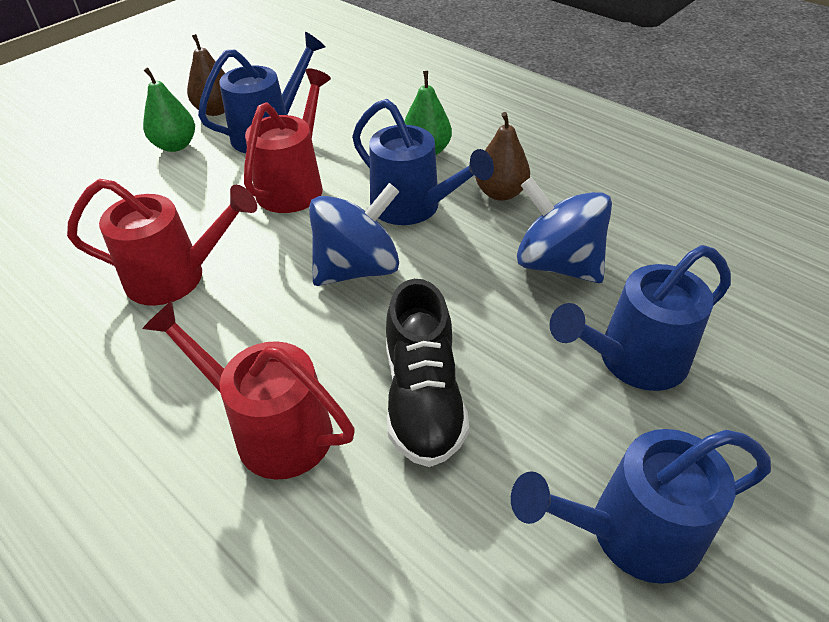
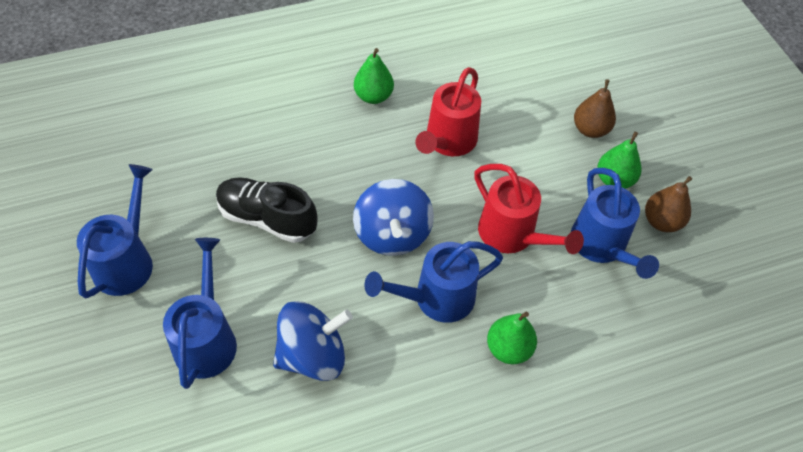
camera: 115 degrees right, 10 degrees up
(113, 390) = (373, 96): none -> green pear
(270, 429) = (299, 148): red watering can -> none
(500, 193) = (416, 370): brown pear -> brown pear (590, 129)

